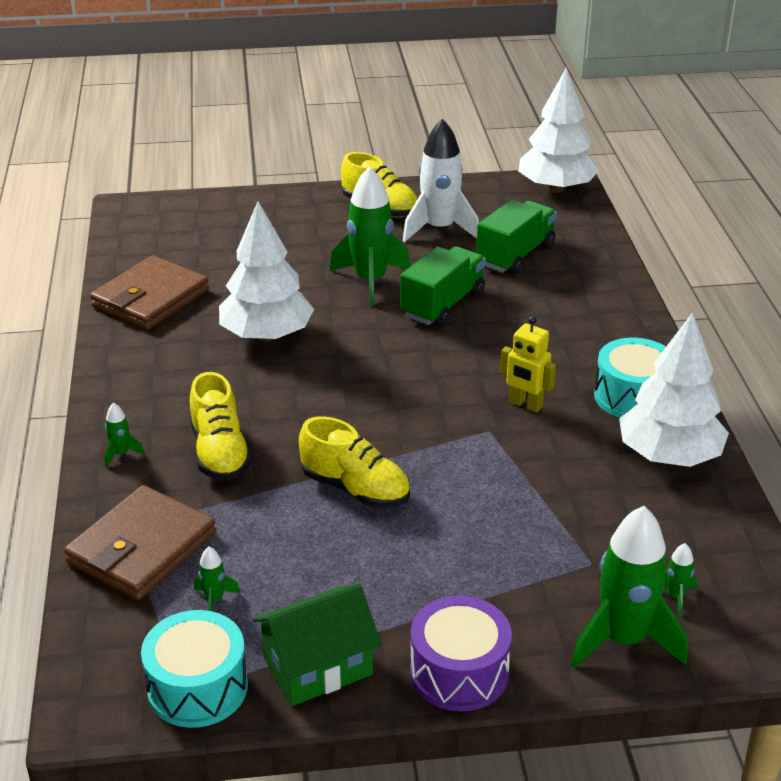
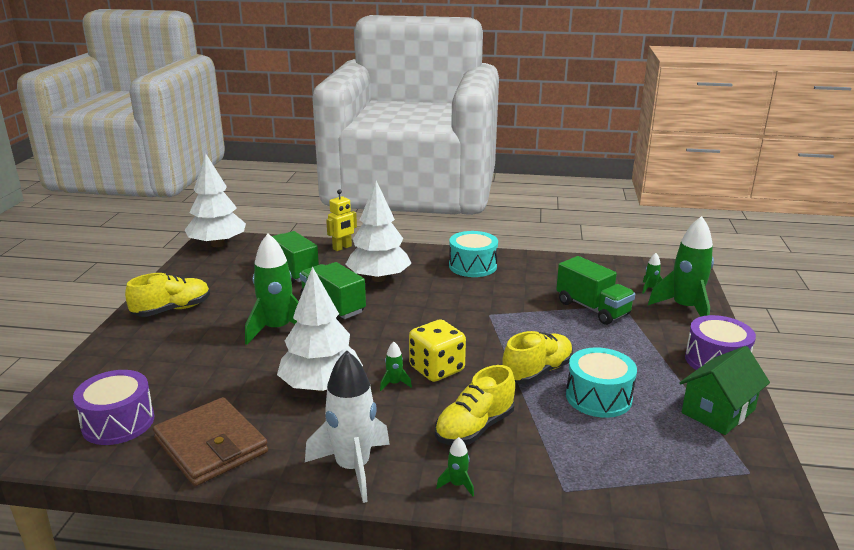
camera: 75 degrees left, 10 degrees down
(142, 548) = (590, 482): brown wallet -> none
(172, 243) = (118, 422): none -> purple drum
(197, 687) = (746, 467): turquoise drum -> turquoise drum (598, 397)
(214, 600) = (653, 449): green rocket -> green rocket (394, 383)
(220, 452) = (475, 428): yellow shoe -> yellow shoe turned 135 degrees clockwise
(318, 666) = (718, 411): green house -> green house turned 60 degrees clockwise
(330, 407) = (437, 369): none -> yellow dice
(439, 229) = (229, 292): white rocket -> white rocket (353, 468)
(525, 405) = (466, 298): yellow robot -> yellow robot (342, 248)
(562, 530) = (592, 308): none -> green truck
(669, 456) = (532, 267): white tree -> white tree (379, 278)

